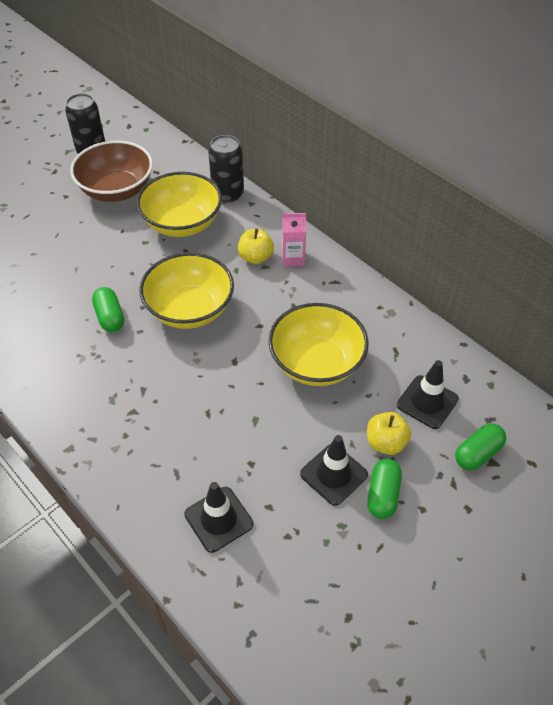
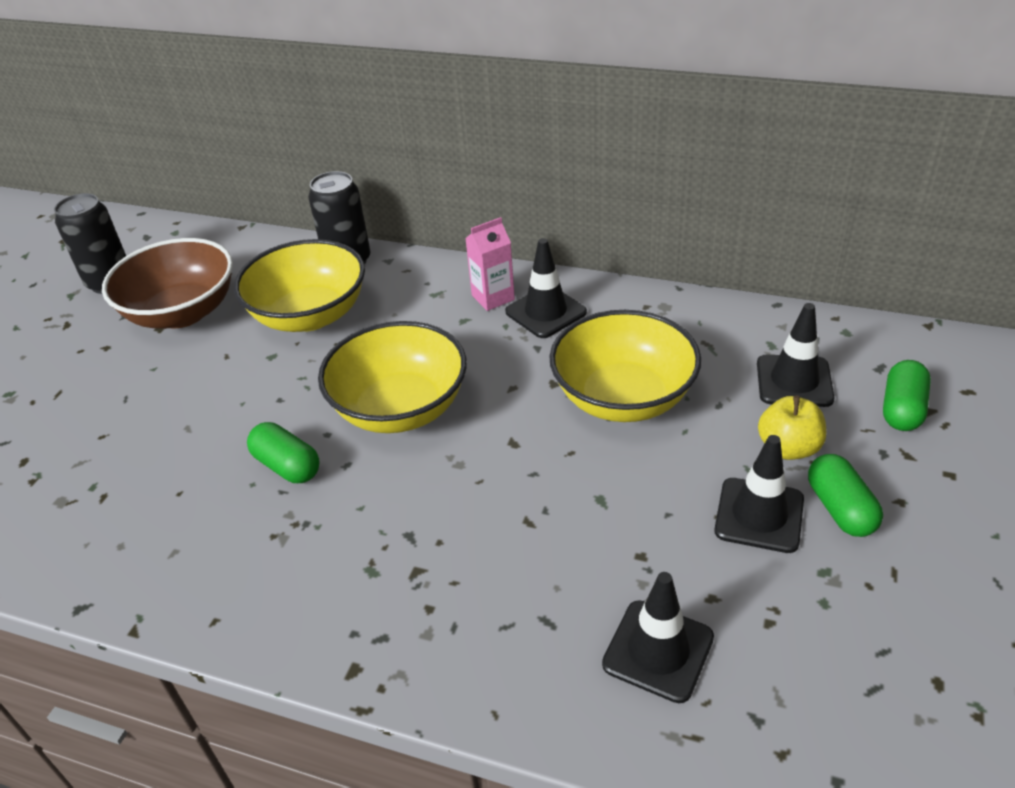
camera: 25 degrees left, 10 degrees down
(256, 257) = (443, 315): yellow apple -> none
(316, 283) = (545, 312): none -> black traffic cone

